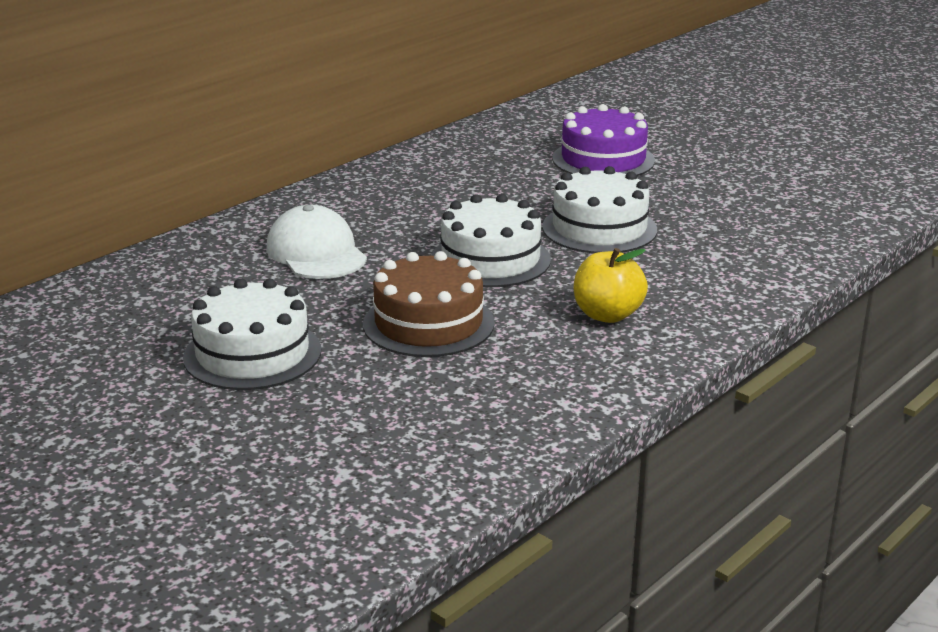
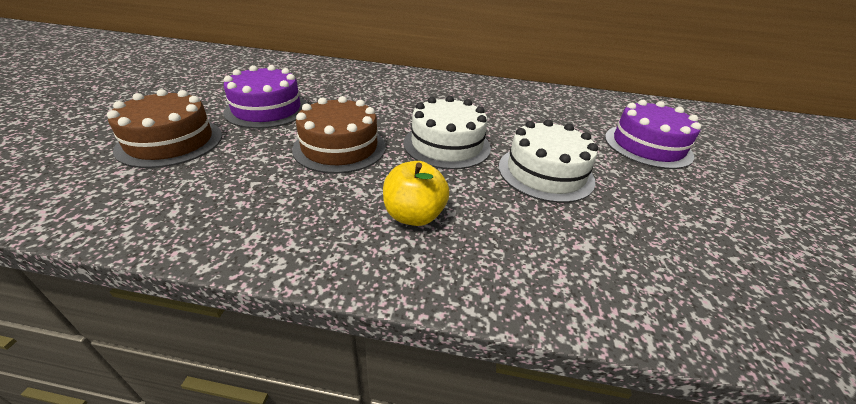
camera: 55 degrees right, 10 degrees up
(252, 354) = (267, 109): white cake -> purple cake
(285, 437) = (170, 142): none -> brown cake
(316, 252) = (396, 96): white cap -> none

